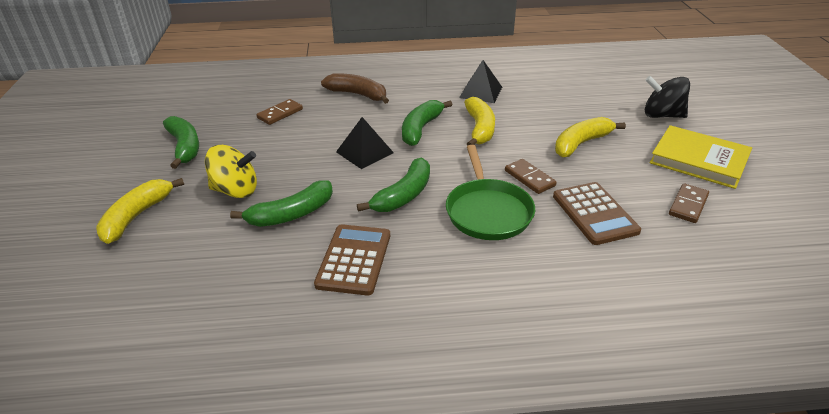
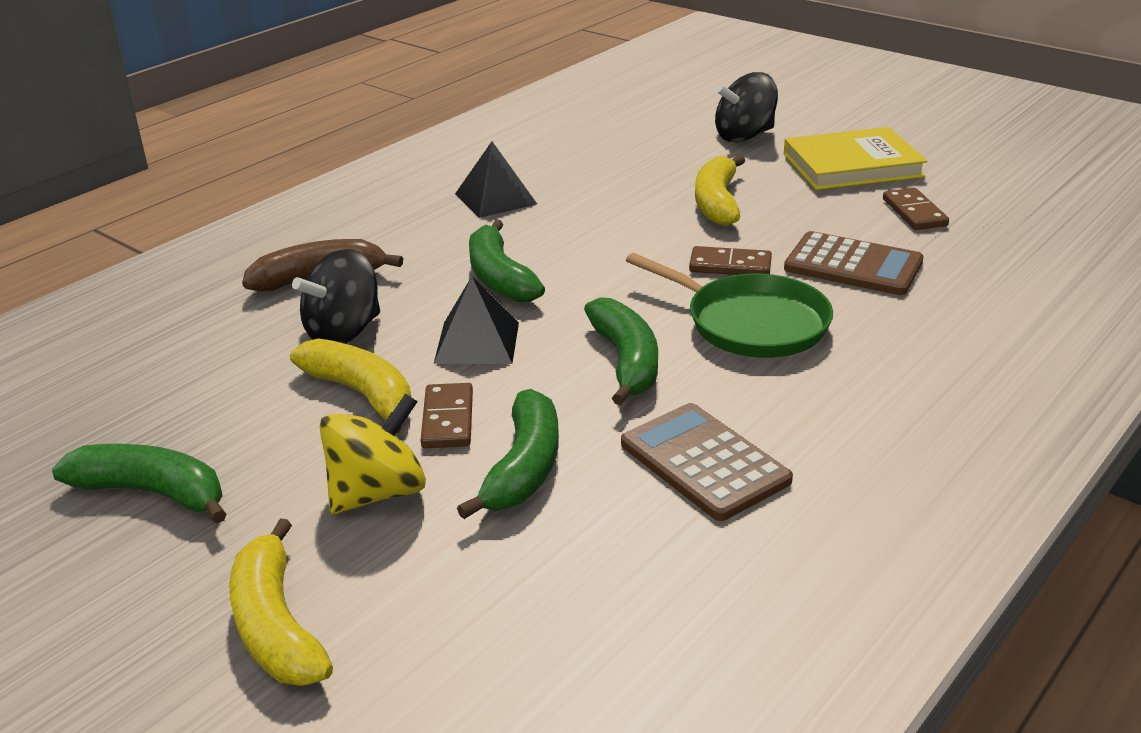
camera: 45 degrees left, 5 degrees down
(280, 114) = (237, 362): brown domino -> brown domino (447, 419)
(329, 121) = (344, 332): none -> black spinning top
(479, 129) = (575, 241): yellow banana -> yellow banana (362, 394)

